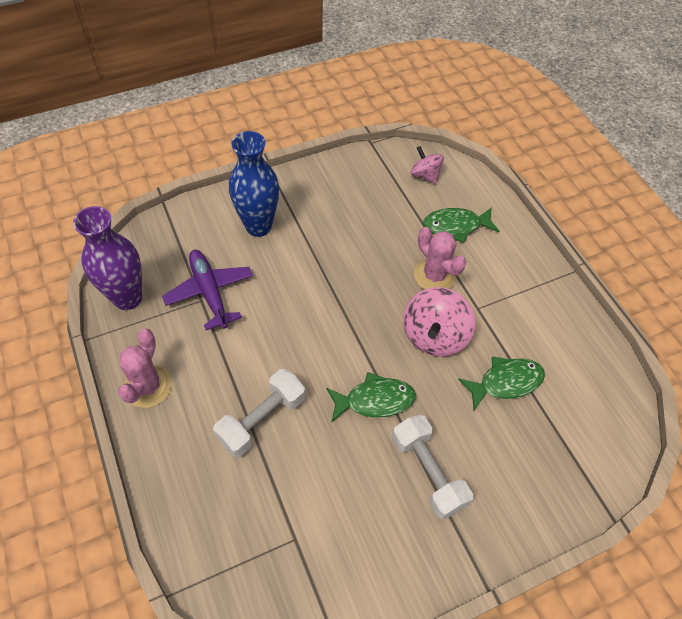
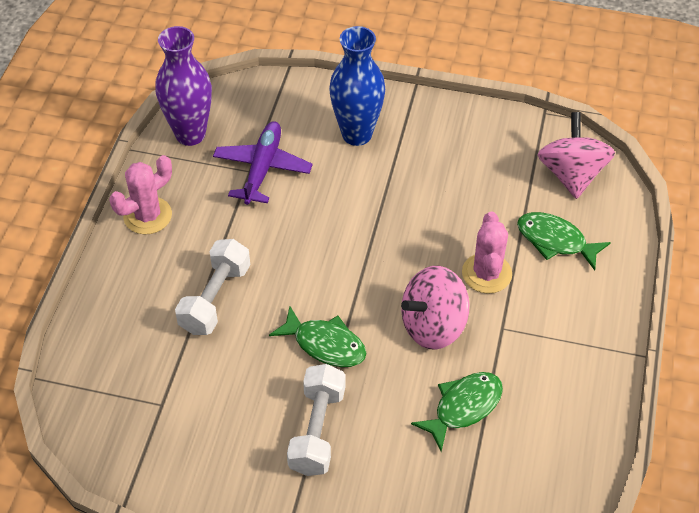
camera: 40 degrees right, 5 degrees down
(262, 419) = (215, 298): white dumbbell -> white dumbbell turned 60 degrees counterclockwise
(425, 175) = (571, 175): pink spinning top -> pink spinning top, size x1.66
(506, 382) = (463, 407): green fish -> green fish turned 60 degrees counterclockwise

